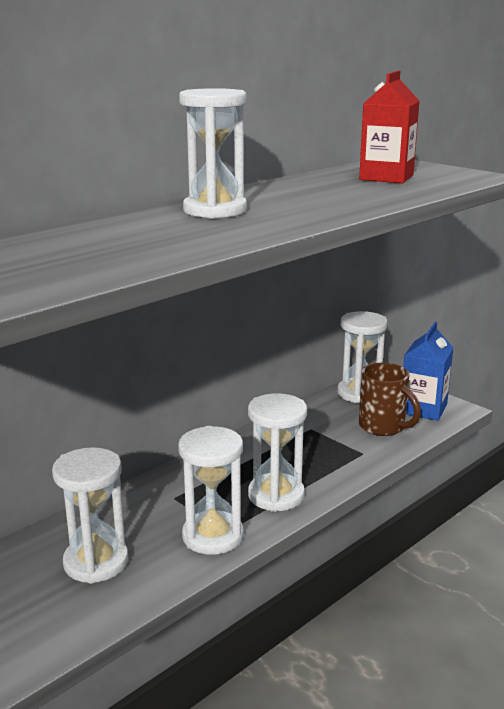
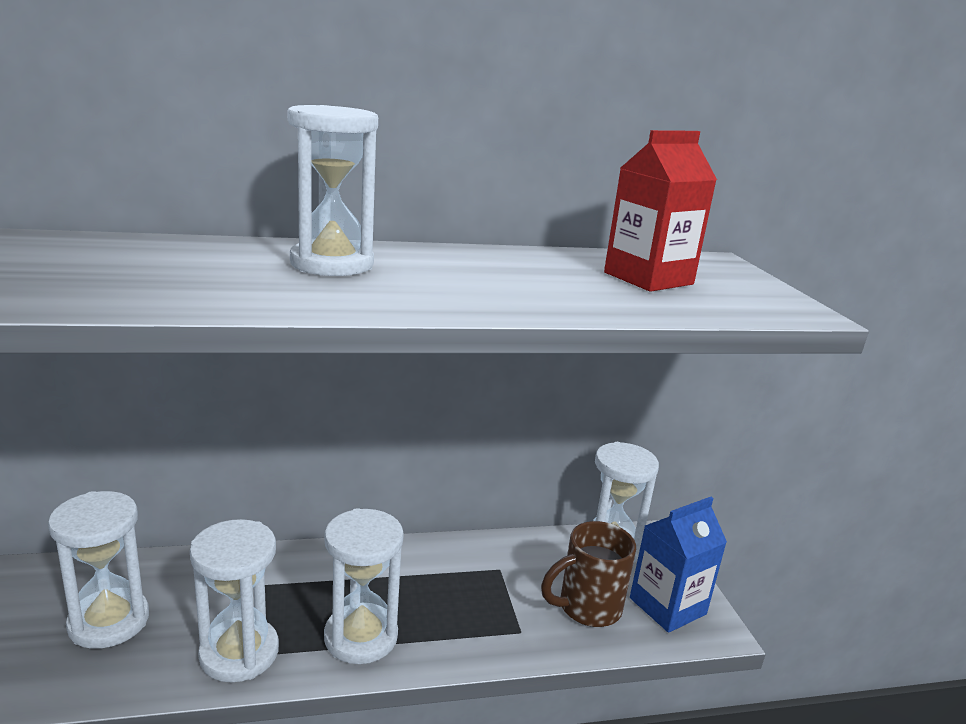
camera: 30 degrees right, 0 degrees up
(383, 427) = (587, 608): brown mug -> brown mug turned 75 degrees clockwise

